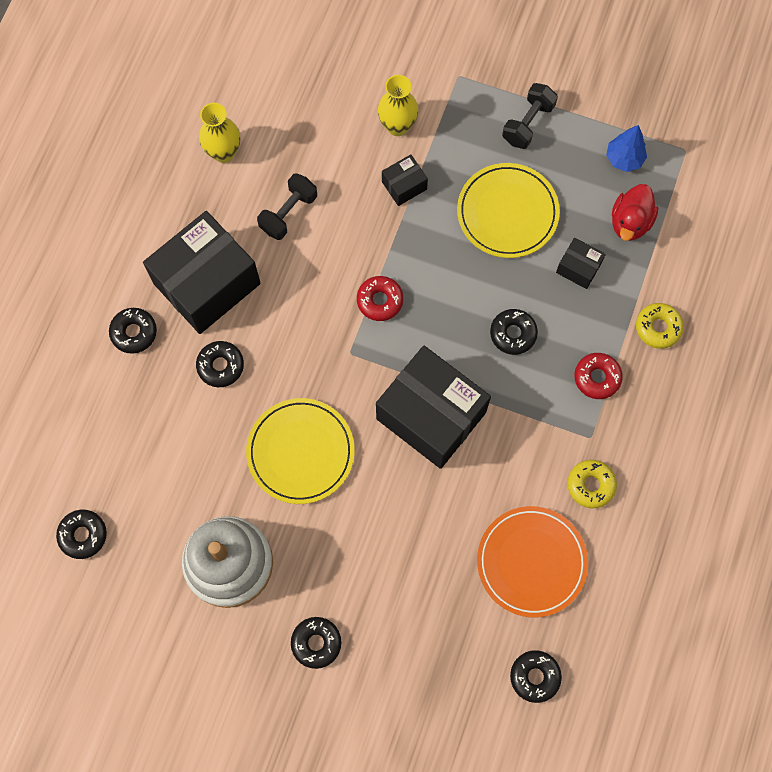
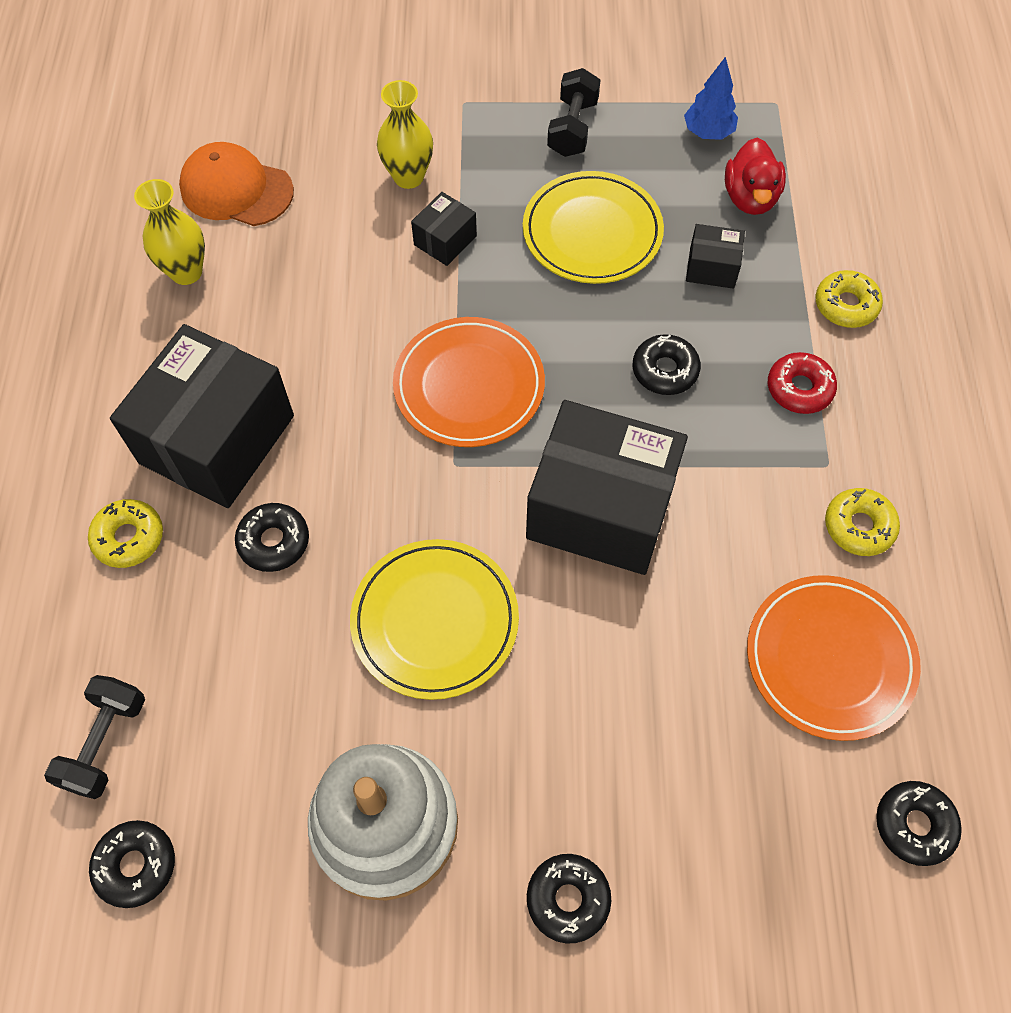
camera: 20 degrees left, 10 degrees down
(134, 332) = (129, 538): black donut -> yellow donut
(276, 98) = (236, 189): none -> orange cap
(288, 213) = (302, 317): black dumbbell -> black dumbbell (105, 743)
(380, 300) = (469, 386): red donut -> orange plate

